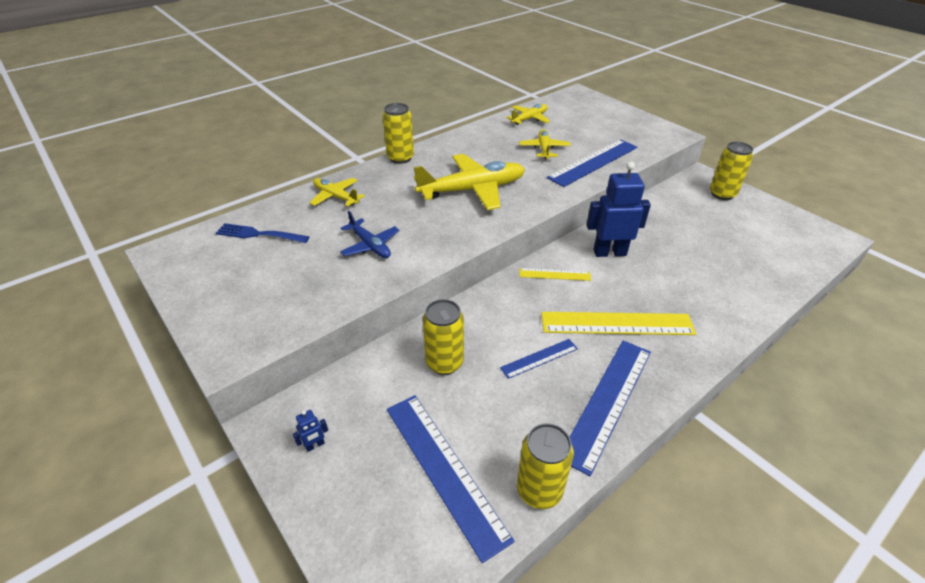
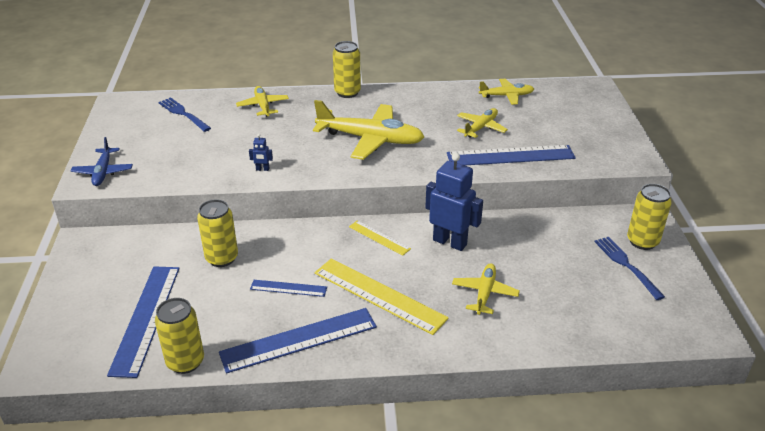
camera: 35 degrees right, 5 degrees down
(315, 445) = (93, 265): blue robot -> blue robot (262, 169)
(370, 245) = (243, 150): blue plane -> blue plane (103, 172)
(683, 281) = (484, 293): none -> yellow plane
(735, 215) = (626, 265): none -> blue fork

